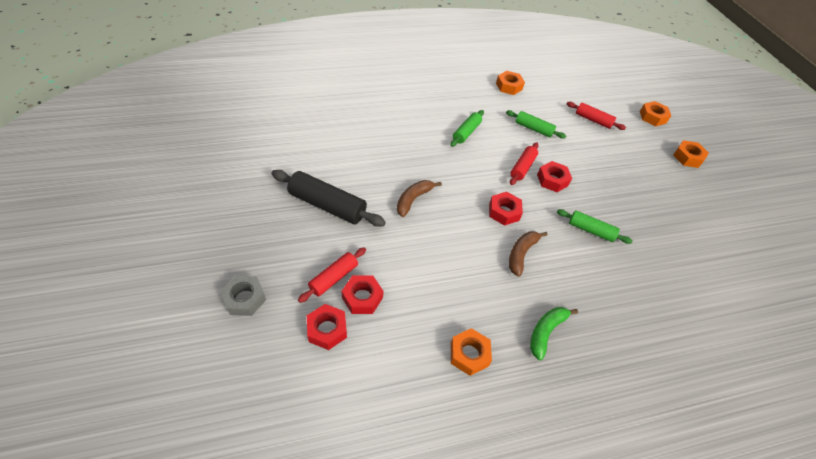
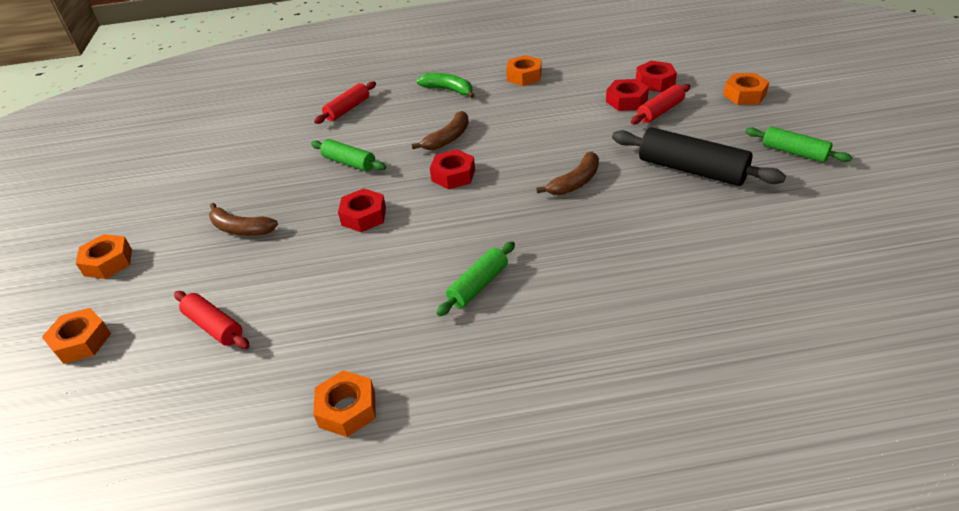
camera: 165 degrees left, 10 degrees down
(244, 299) = (744, 95): grey nut -> orange nut
(522, 167) = (401, 231): red rolling pin -> red rolling pin (347, 109)
(533, 129) = (347, 300): green rolling pin -> green rolling pin (794, 152)
(546, 332) = (448, 90): green banana -> green banana turned 105 degrees counterclockwise
(627, 175) = (241, 229): none -> brown banana

